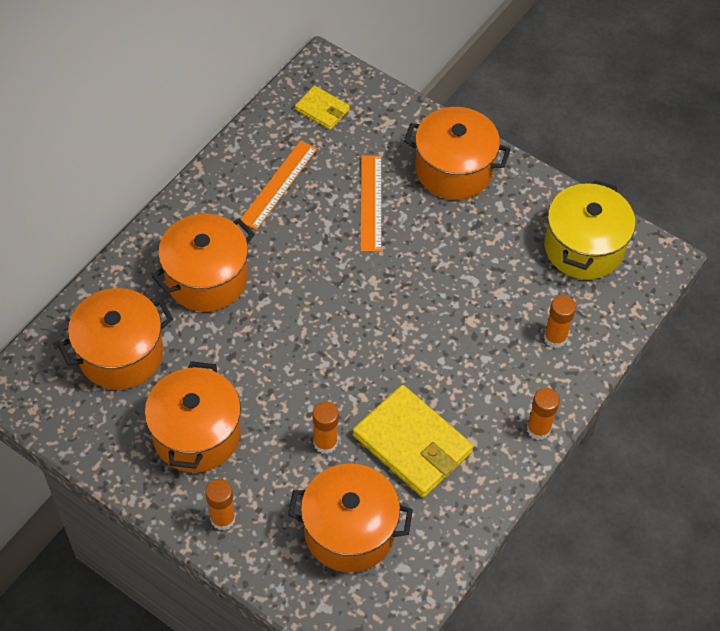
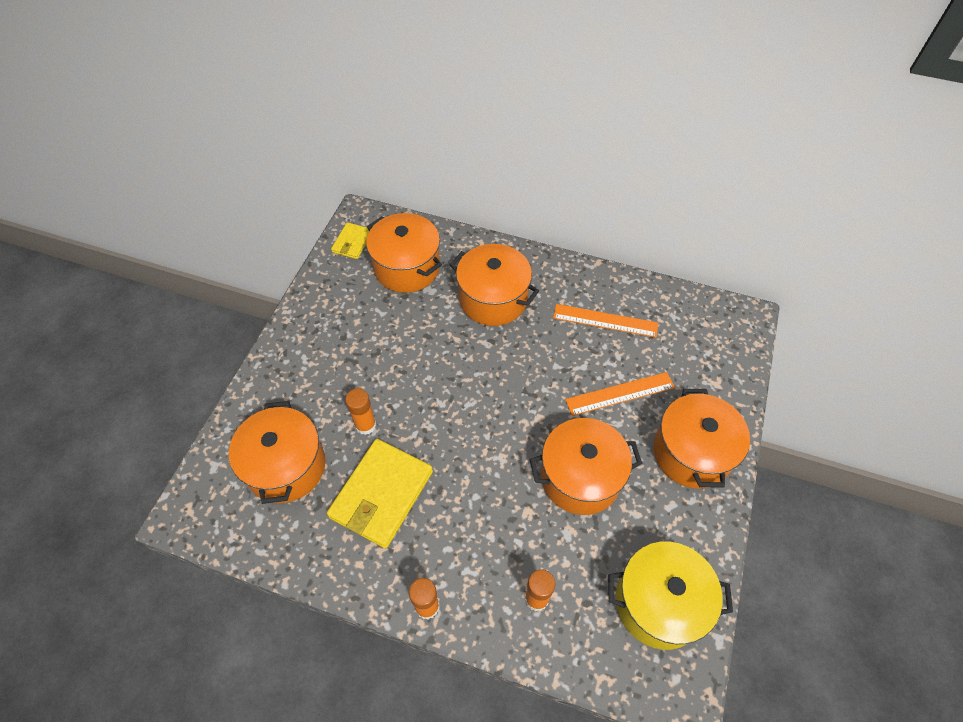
camera: 75 degrees right, 0 degrees up
(196, 434) = (351, 334): orange pot -> orange pot (580, 477)
(223, 518) = (281, 372): orange glue stick -> none
(322, 109) = (699, 329): yellow wallet -> yellow wallet (352, 242)

